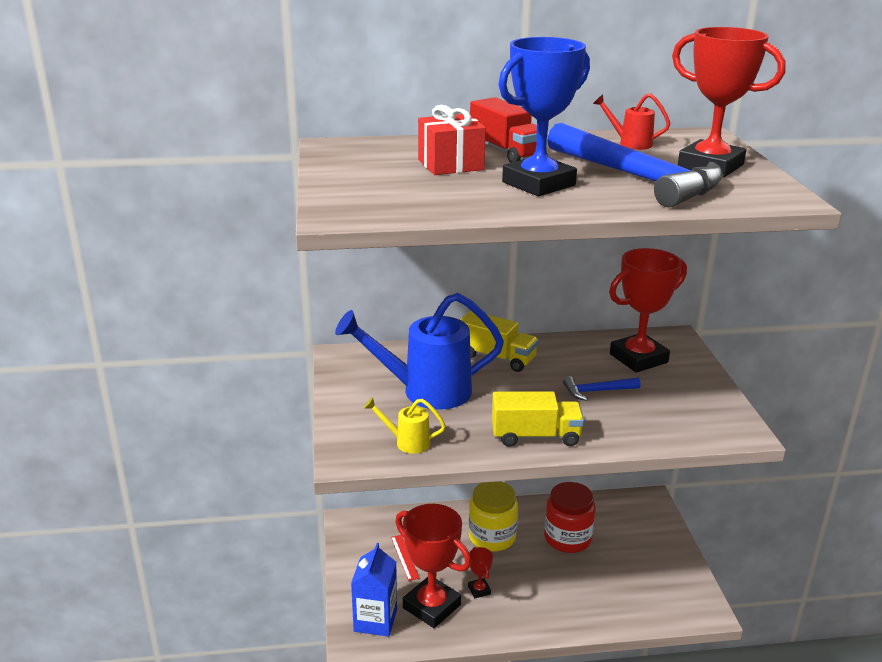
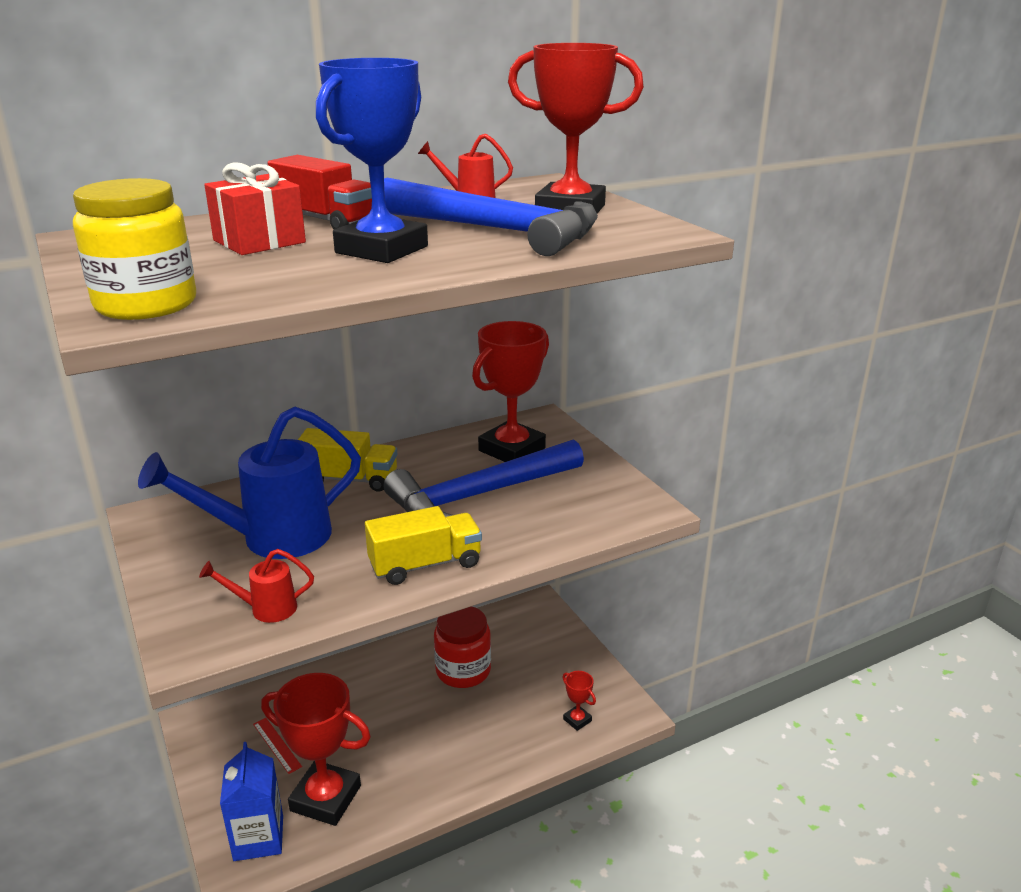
camera: 20 degrees left, 0 degrees up
(407, 442) = (266, 609): yellow watering can -> red watering can
(479, 590) = (378, 761): red trophy -> red trophy (577, 720)
(492, 537) = (377, 691): yellow jar -> yellow jar (146, 305)
(597, 391) = (478, 496): blue hammer -> blue hammer, size x2.28

